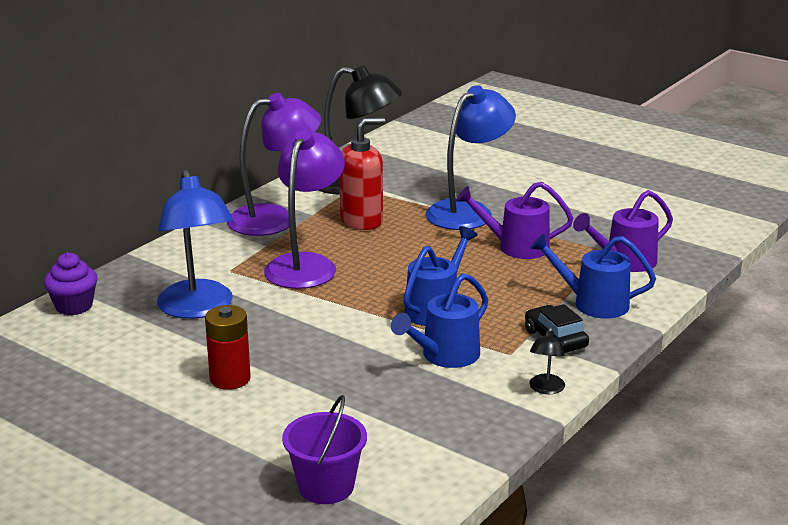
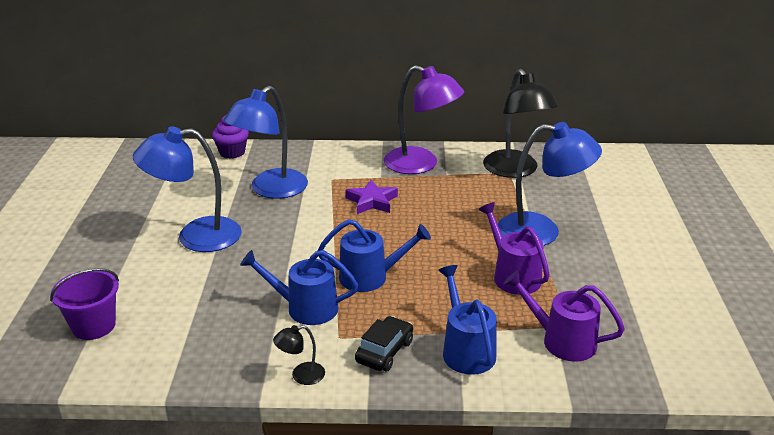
camera: 55 degrees right, 5 degrees up
(230, 379) = (196, 236): red battery -> blue lamp
(306, 264) = (372, 201): purple lamp -> purple star
(362, 221) = (462, 196): red soap dispenser -> none

